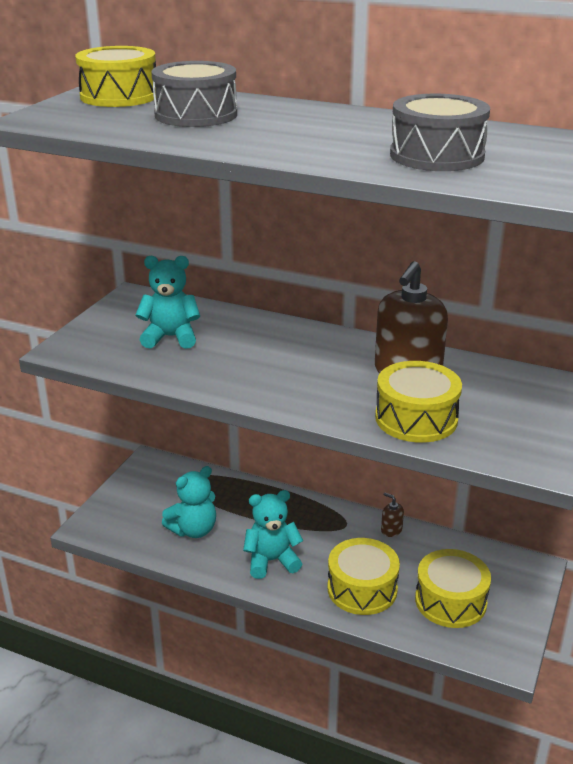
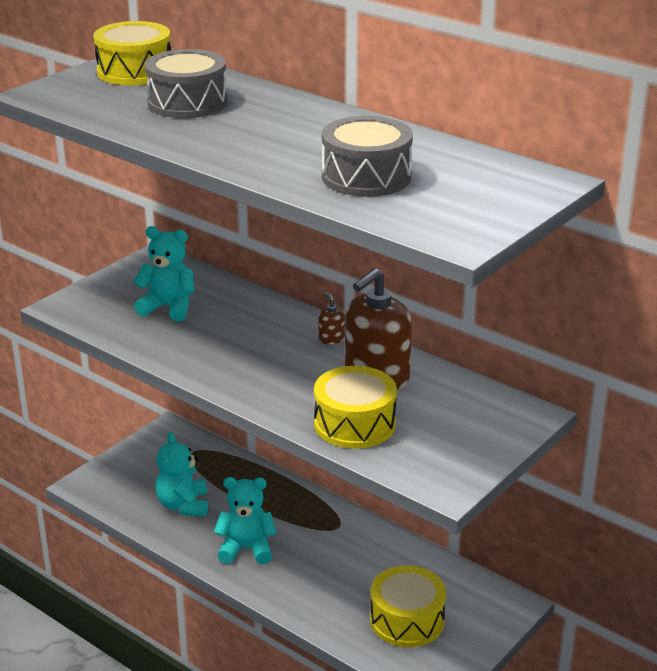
camera: 15 degrees right, 0 degrees up
(193, 530) = (183, 505): turquoise teddy bear -> turquoise teddy bear turned 105 degrees clockwise
(362, 589) = (323, 592): yellow drum -> none
(391, 530) = (382, 540): brown soap dispenser -> brown soap dispenser (331, 338)

